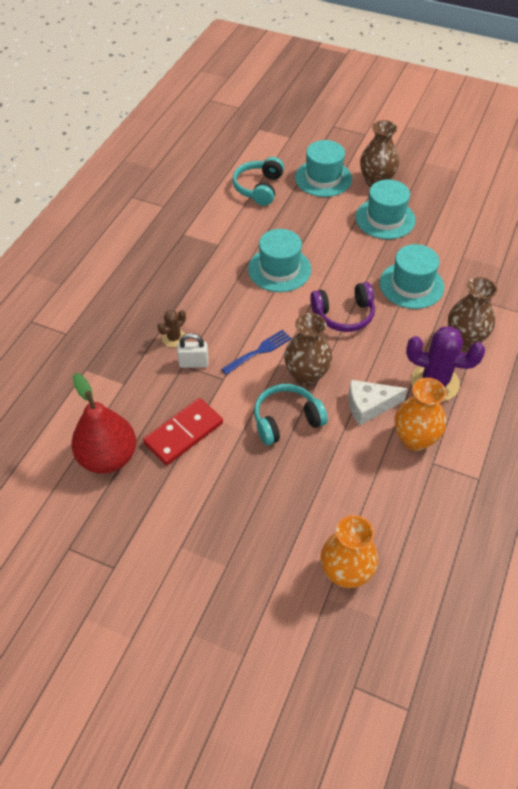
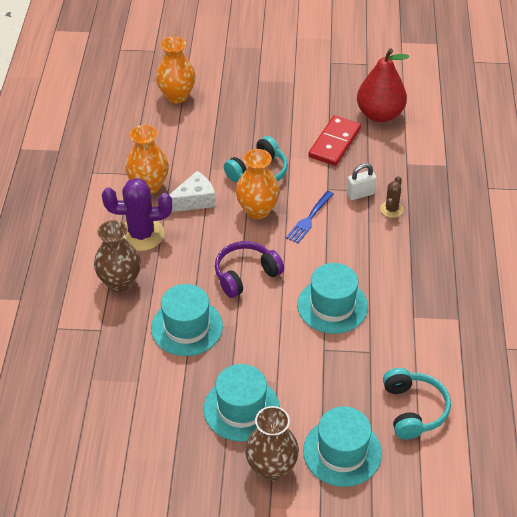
camera: 160 degrees right, 5 degrees down
(306, 375) = (257, 210): brown vase -> orange vase

